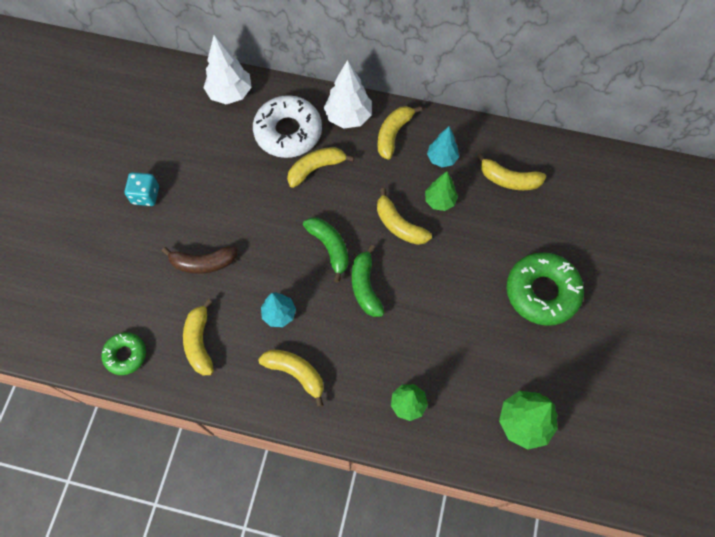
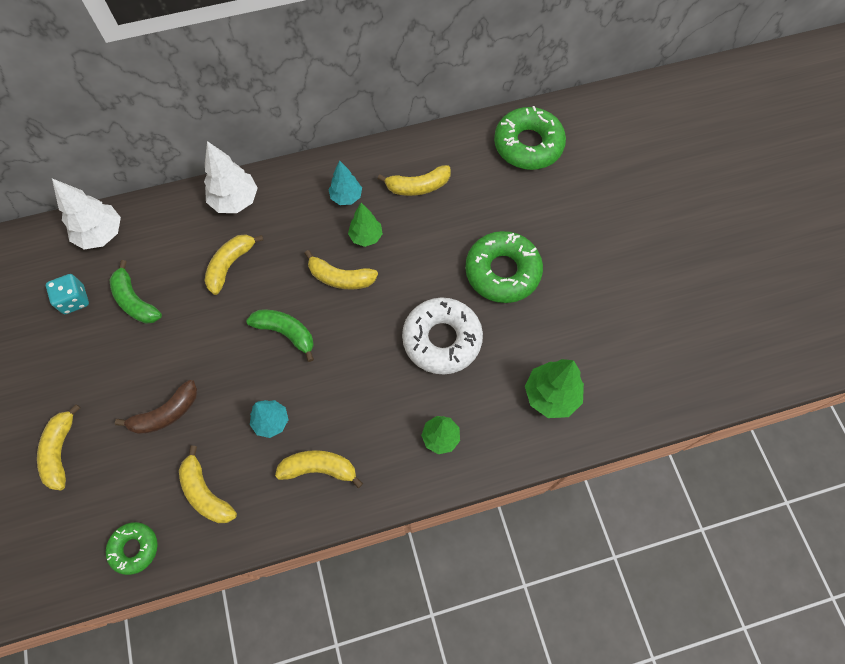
camera: 30 degrees left, 0 degrees up
(145, 195) = (66, 378): turquoise dice -> turquoise dice (74, 300)
(288, 132) = (183, 243): white donut -> white donut (442, 339)
(365, 286) = (340, 351): green banana -> green banana (135, 301)
(393, 134) = (288, 196): yellow banana -> yellow banana (61, 451)
(630, 191) = (528, 145): none -> green donut

